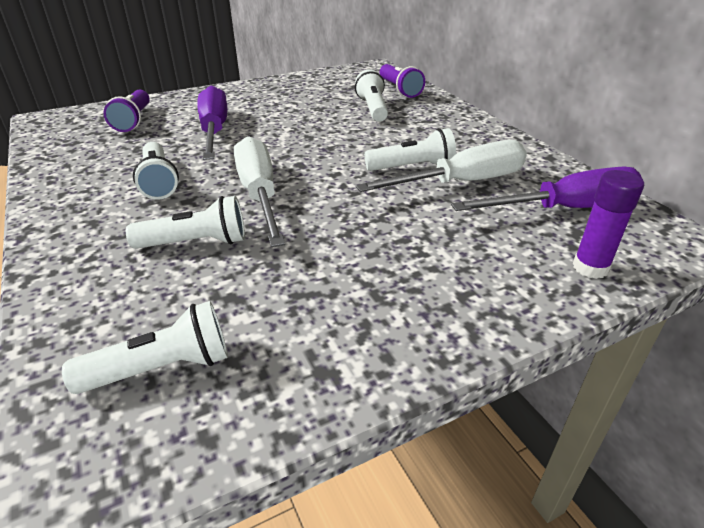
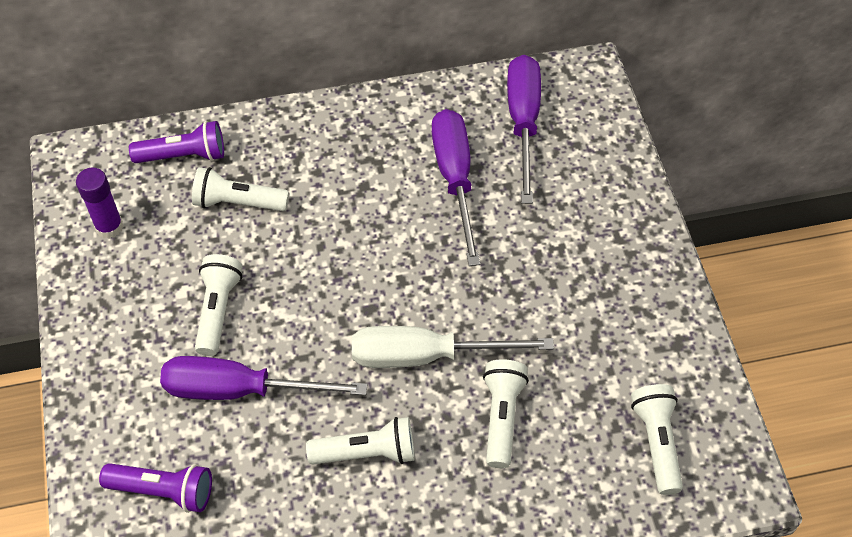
camera: 75 degrees left, 20 degrees up
(412, 167) = (411, 209): white flashlight -> white flashlight (218, 310)
(462, 183) = (455, 179): white screwdriver -> purple screwdriver
(590, 267) = (605, 147): purple glue stick -> purple glue stick (109, 227)

